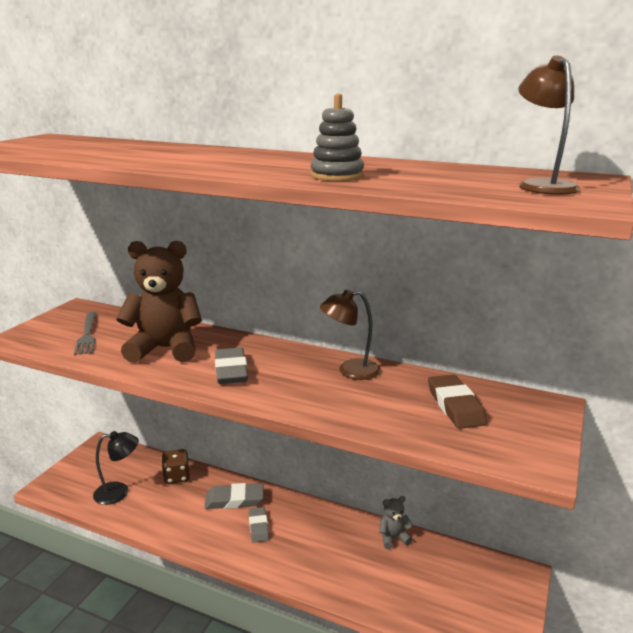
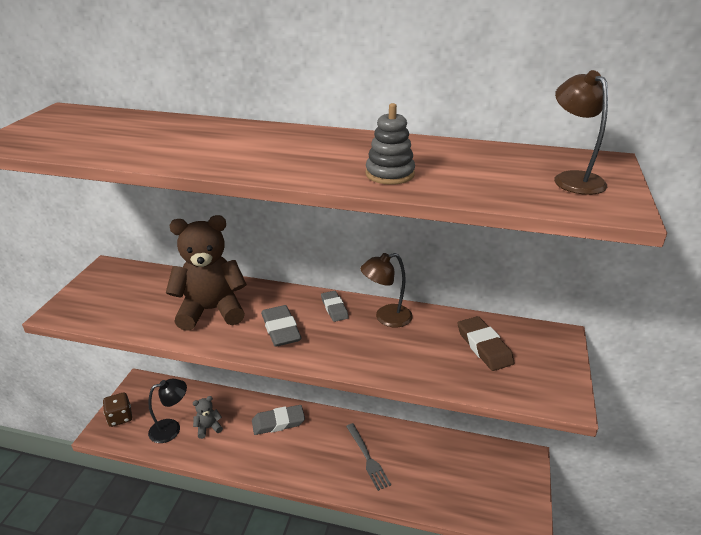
camera: 10 degrees left, 10 degrees up
(87, 335) = (130, 301): grey fork -> grey fork (368, 458)
(177, 477) = (220, 406): brown dice -> brown dice (120, 417)
(258, 527) = (306, 446): grey eraser -> grey eraser (334, 308)
(393, 538) = (421, 440): grey teddy bear -> grey teddy bear (208, 428)

